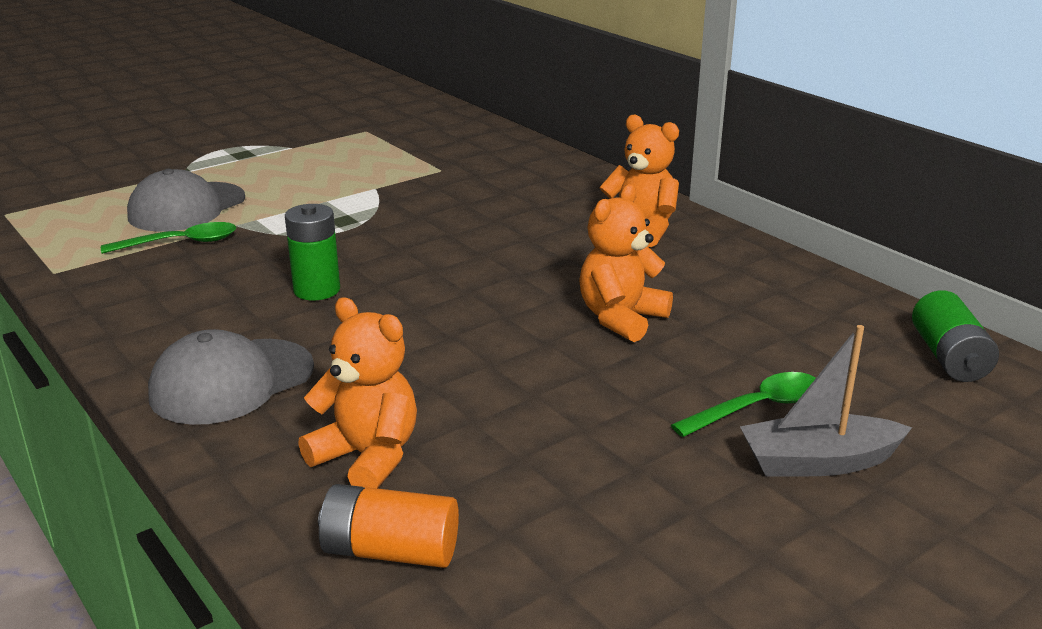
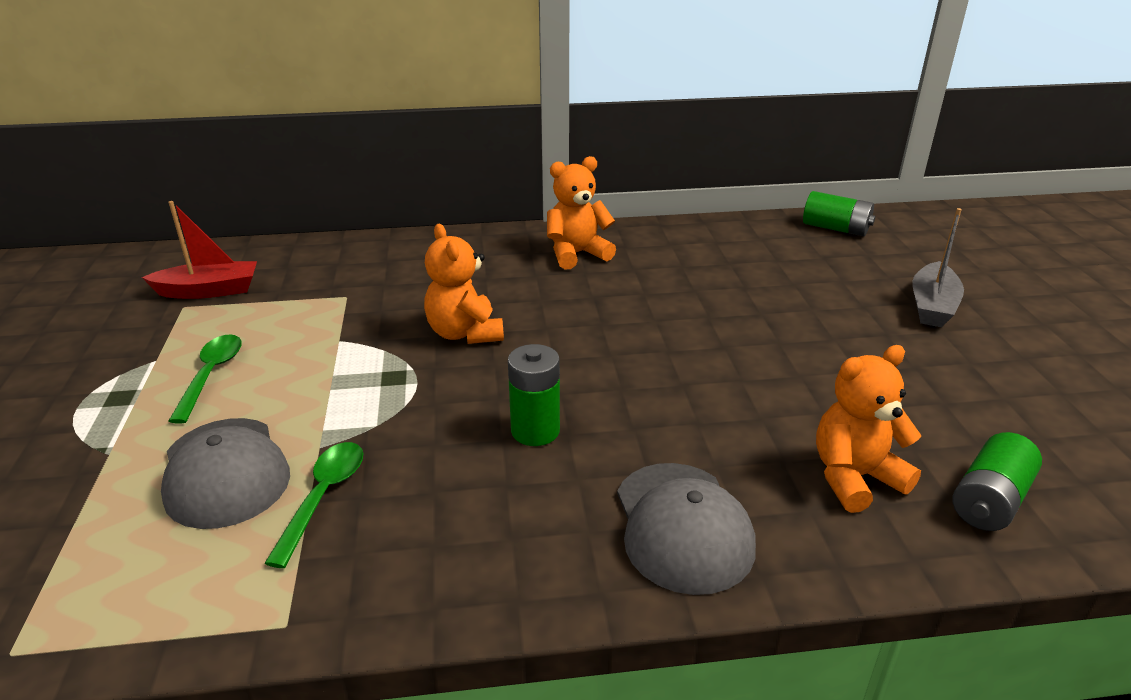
camera: 60 degrees left, 5 degrees up
(390, 551) = (989, 500): orange battery -> green battery
(395, 130) = (209, 291): none -> red boat
(621, 318) = (711, 306): orange teddy bear -> orange teddy bear (465, 333)
(756, 408) = (862, 302): green spoon -> green spoon (211, 375)

